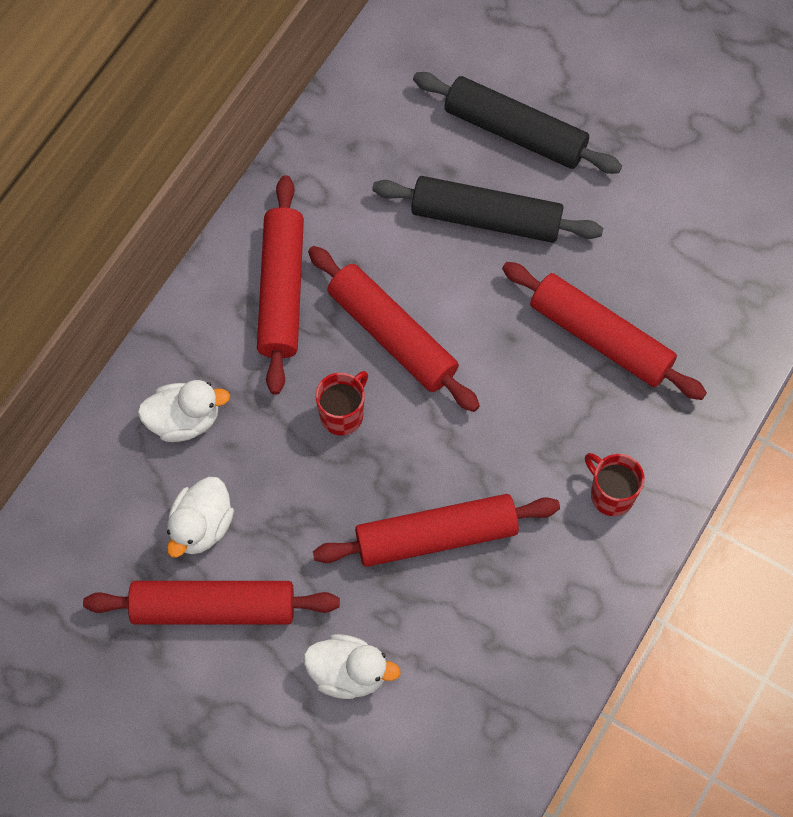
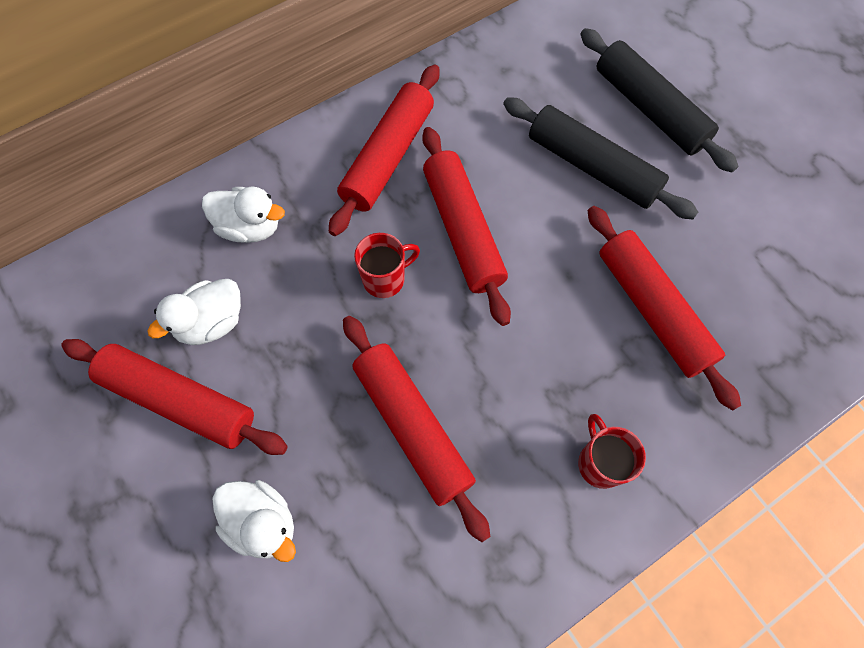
camera: 25 degrees right, 0 degrees up
(436, 536) = (412, 426): red rolling pin -> red rolling pin turned 45 degrees clockwise

